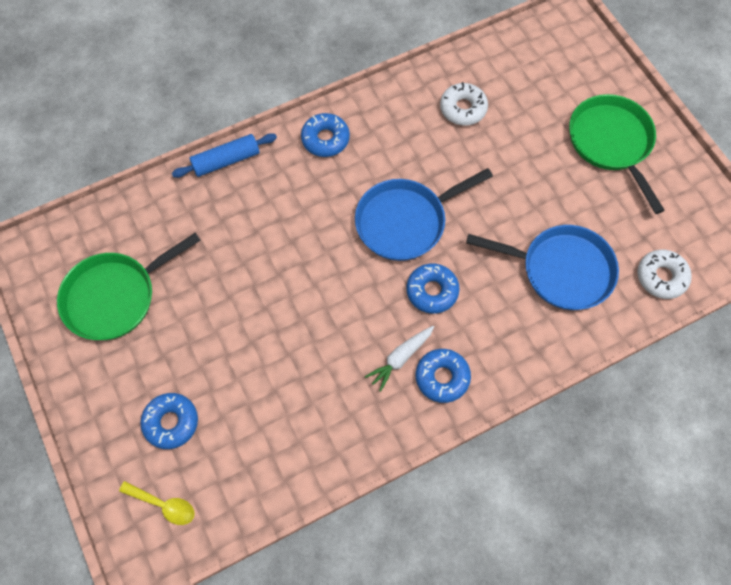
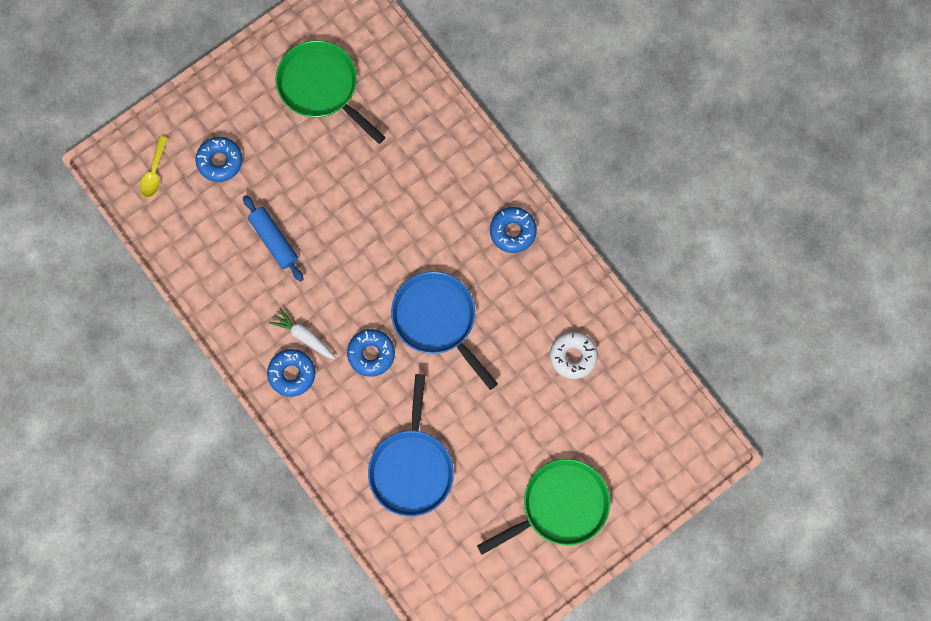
camera: 80 degrees right, 10 degrees up
(226, 160) = (472, 146): blue rolling pin -> blue rolling pin (274, 240)
(661, 277) = (420, 561): white donut -> none

